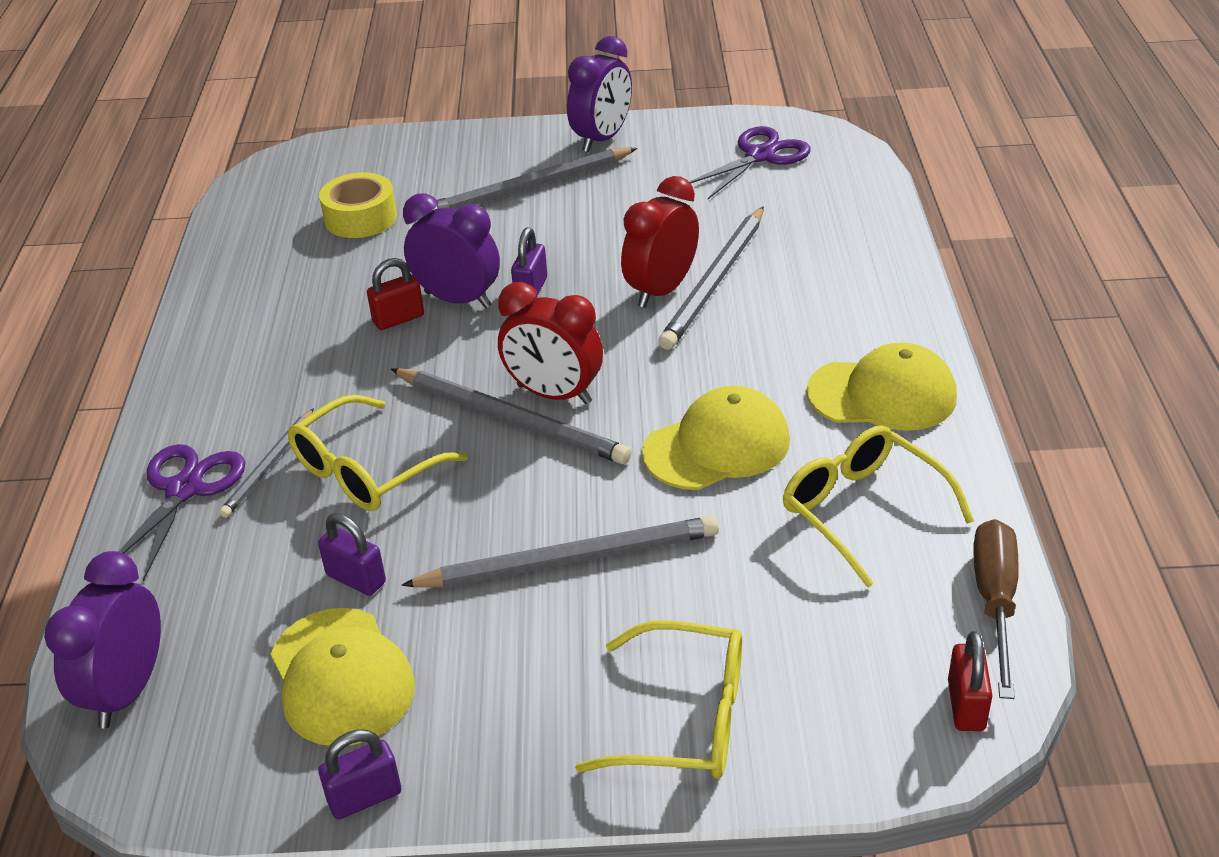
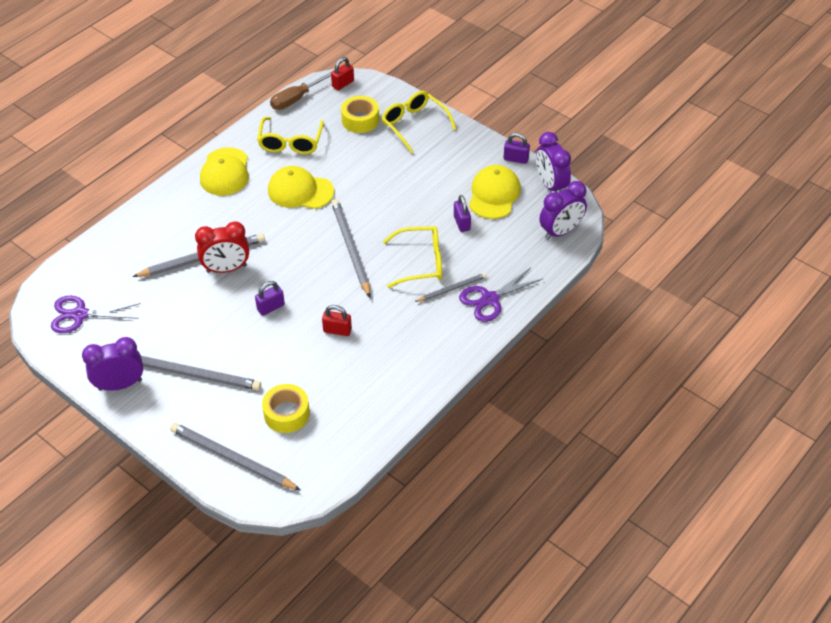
camera: 140 degrees left, 10 degrees up
(457, 300) = (304, 323): purple clock -> purple clock (551, 185)
(554, 394) = (324, 249): red clock -> none
(570, 560) = (392, 185): grey pencil -> grey pencil (232, 459)
(807, 647) = (360, 120): none -> yellow tape
(882, 394) = (225, 172): yellow cap -> yellow cap turned 135 degrees counterclockwise

